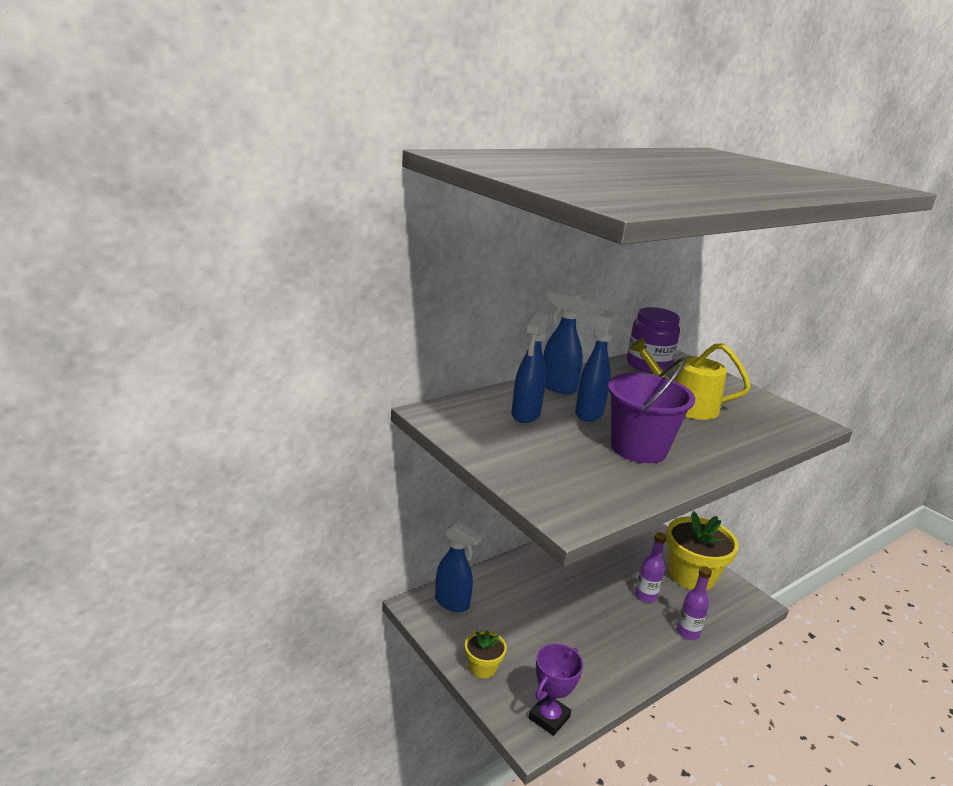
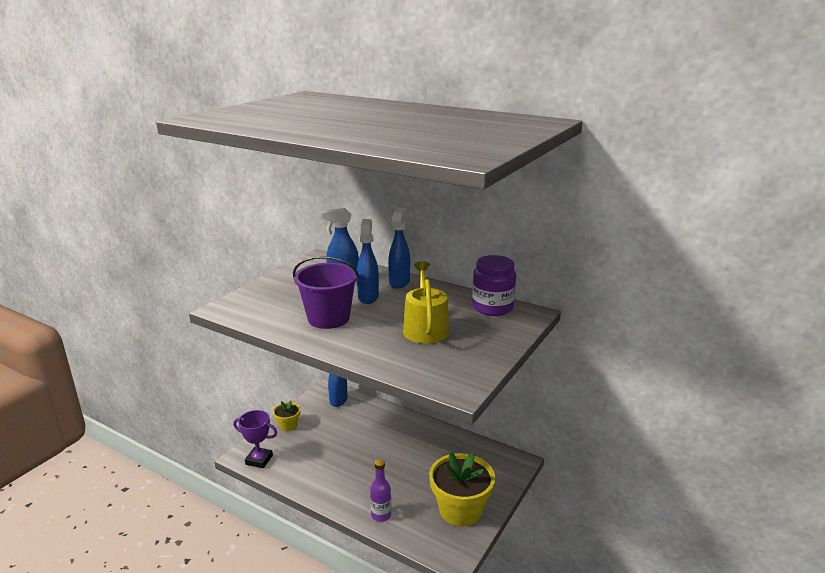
camera: 70 degrees right, 0 degrees up
(589, 413) = (368, 297): blue spray bottle -> blue spray bottle turned 90 degrees counterclockwise
(646, 596) = (410, 485): purple bottle -> none

